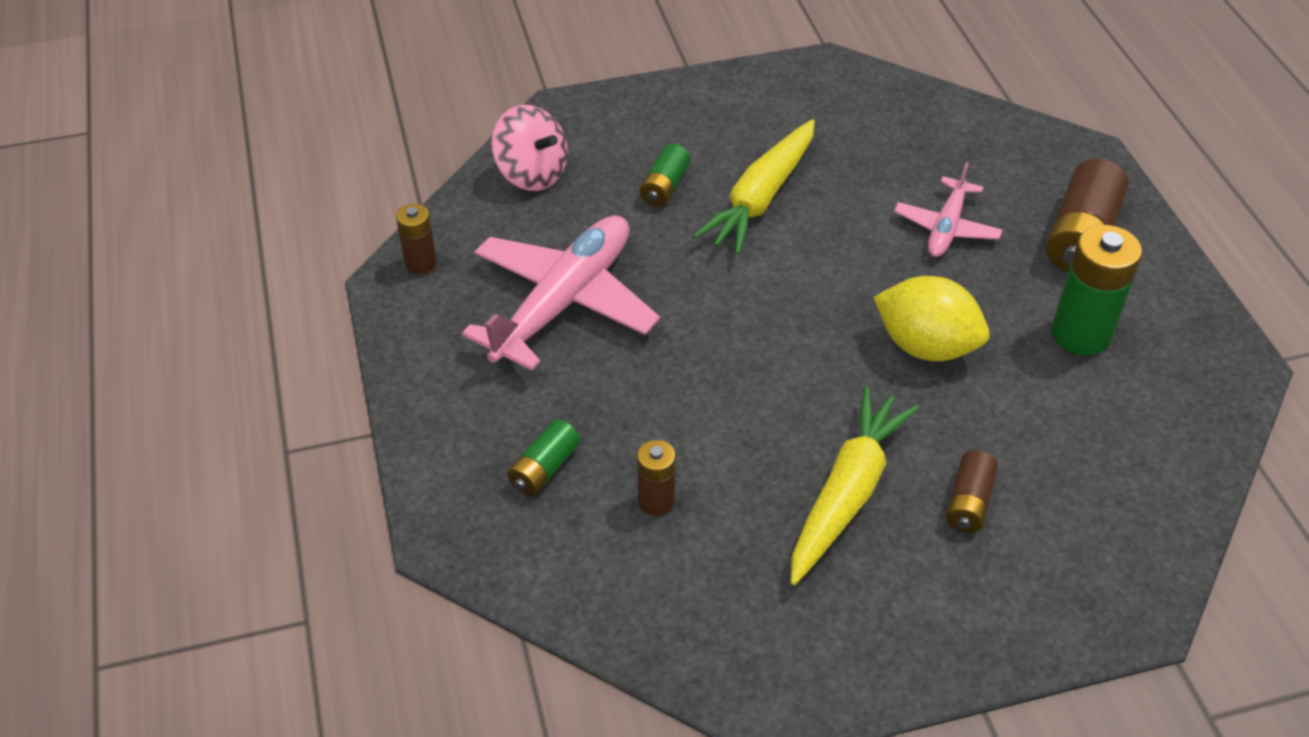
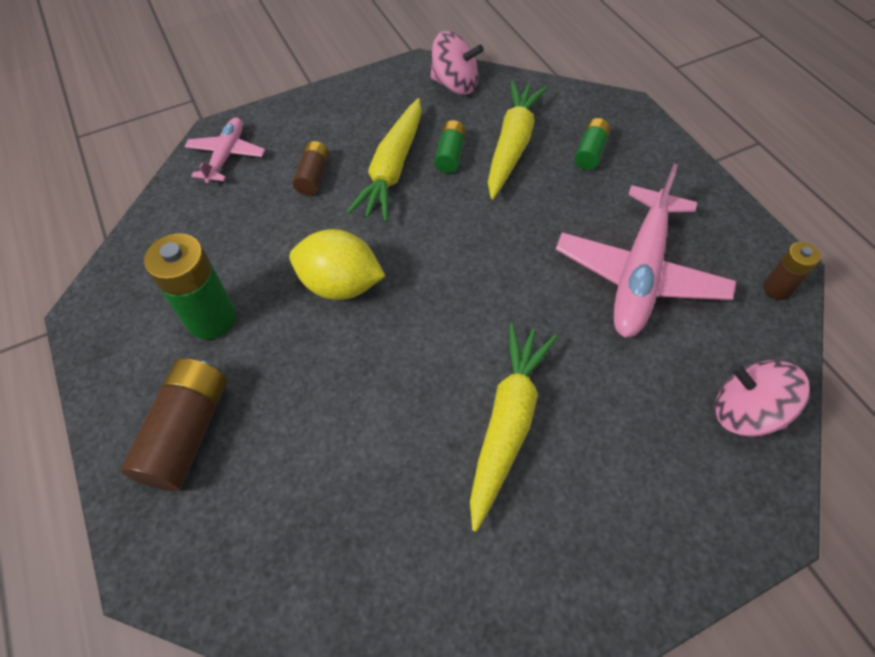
camera: 170 degrees right, 10 degrees up
(656, 501) = (512, 145): brown battery -> yellow carrot
(664, 186) = (608, 420): green battery -> green battery (450, 155)
(716, 644) = (455, 84): none -> pink spinning top
(946, 227) = (320, 419): pink plane -> pink plane (226, 156)

